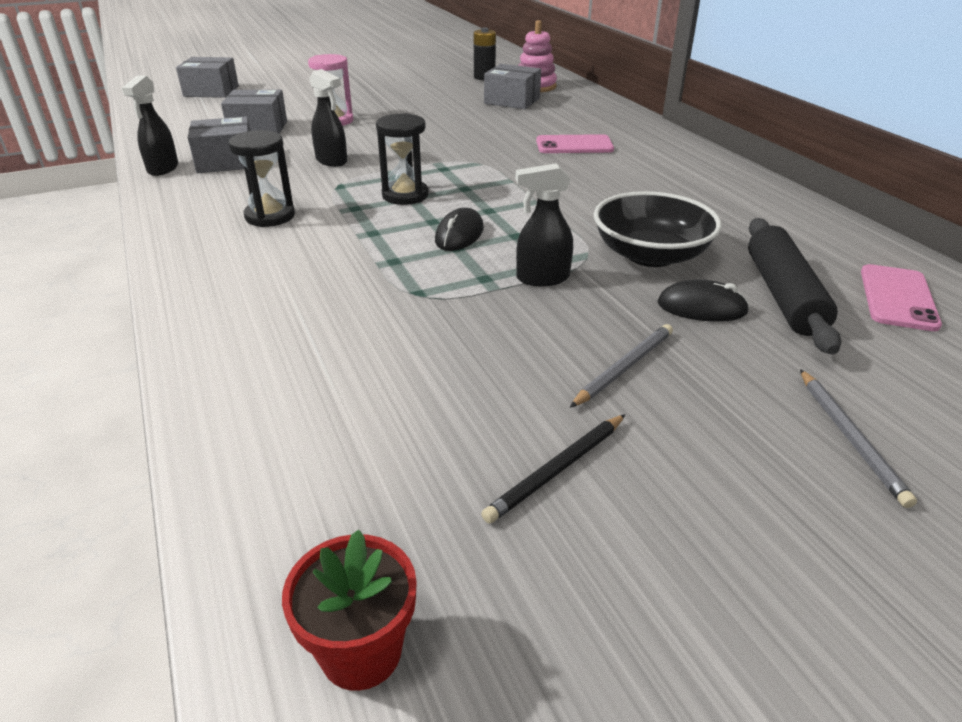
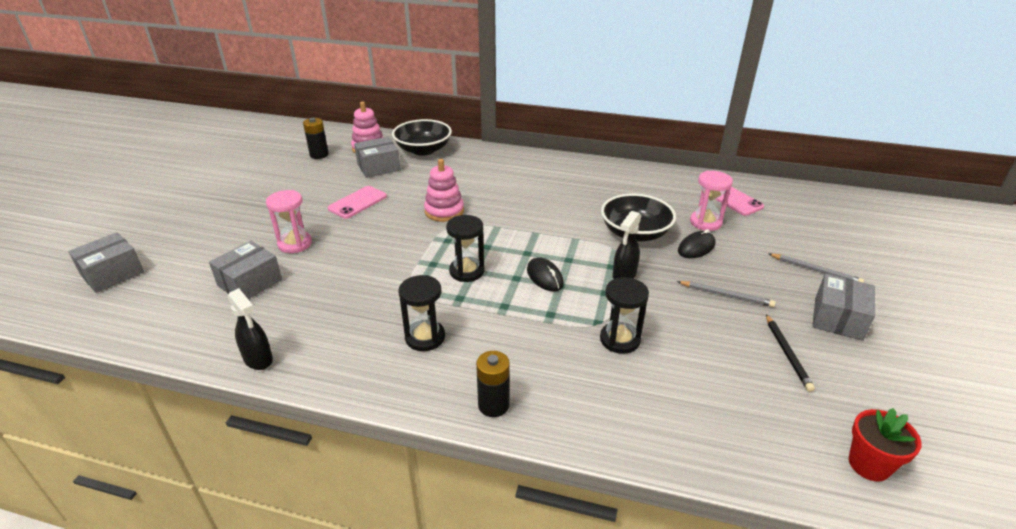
camera: 50 degrees left, 0 degrees up
(201, 285) = (493, 405): none -> black battery
(226, 162) = (294, 322): grey box -> grey box (838, 318)
(332, 161) = (369, 275): black spray bottle -> none
(403, 318) = (619, 340): none -> black hourglass
(491, 149) = (444, 211): none -> pink stacking toy
(574, 145) = (479, 184): pink phone -> pink phone (357, 202)
(582, 103) = (423, 150): none -> black bowl
(623, 368) = (726, 295): grey pencil -> grey pencil turned 120 degrees clockwise
(782, 295) = (705, 222): black rolling pin -> pink hourglass

